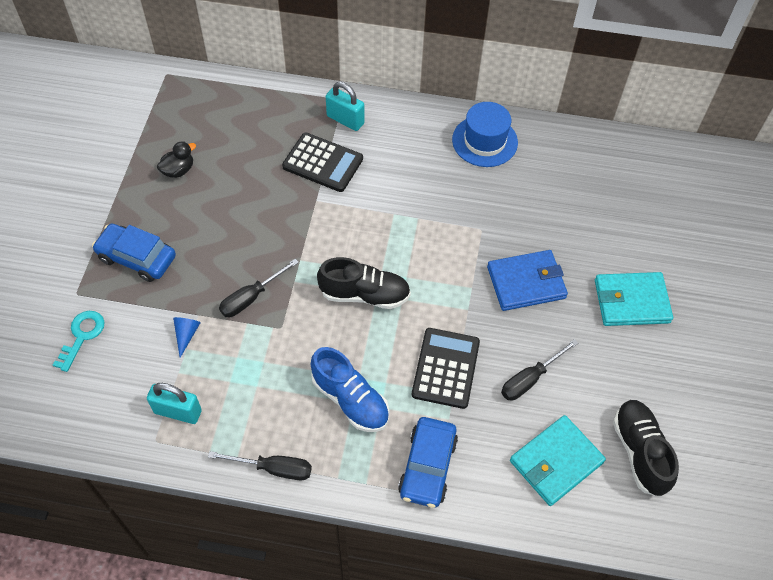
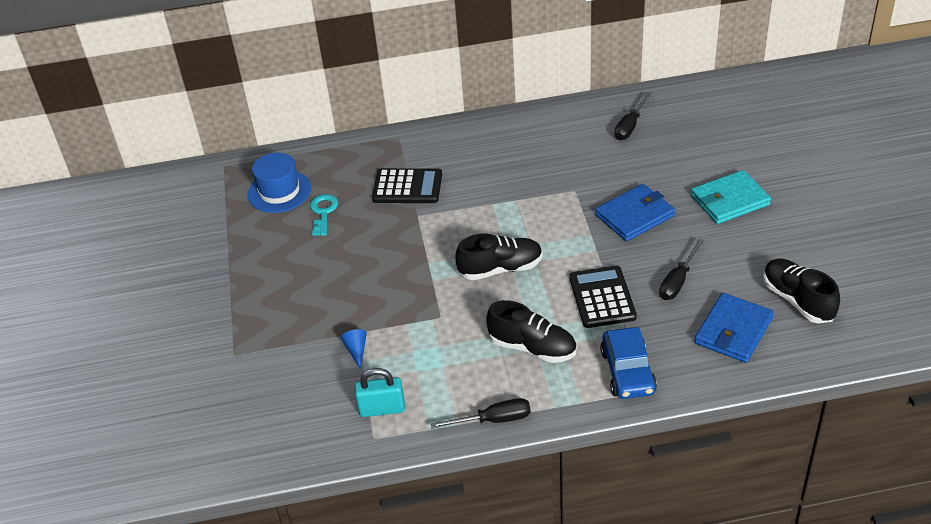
camera: 15 degrees left, 15 degrees down
(82, 336) = (258, 383): turquoise key -> turquoise key (323, 212)
(137, 258) = (276, 309): blue car -> none
(178, 170) = (277, 233): black duck -> none
(251, 297) = (400, 304): black screwdriver -> black screwdriver (630, 126)
(345, 120) = (409, 150): turquoise padlock -> none
(350, 399) = (532, 347): blue shoe -> black shoe
(484, 141) = (541, 128): blue hat -> blue hat (279, 191)
(556, 462) = (733, 331): turquoise wallet -> blue wallet

